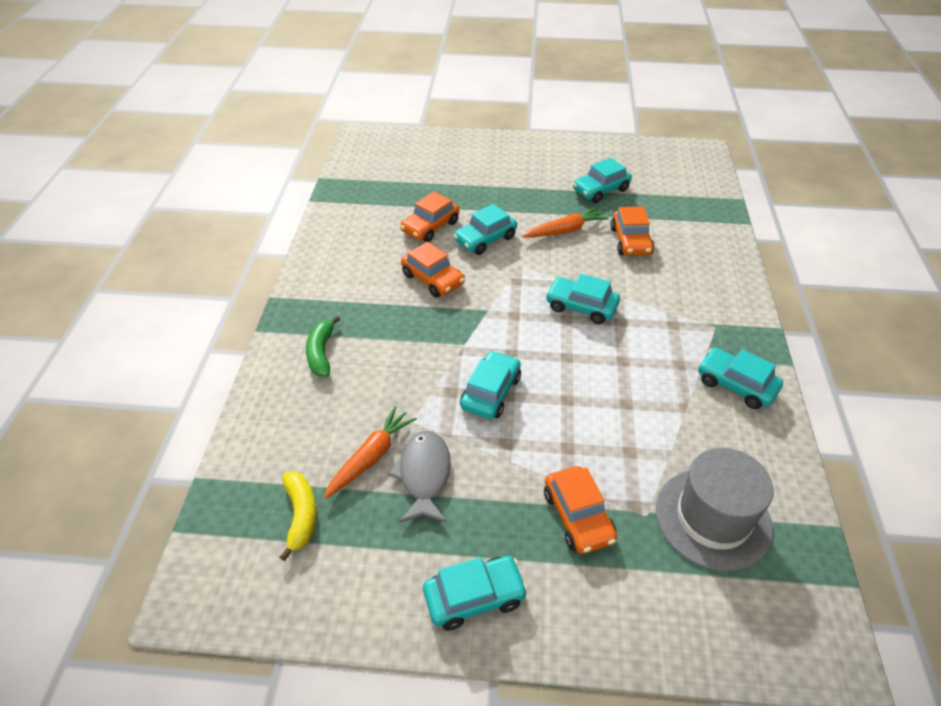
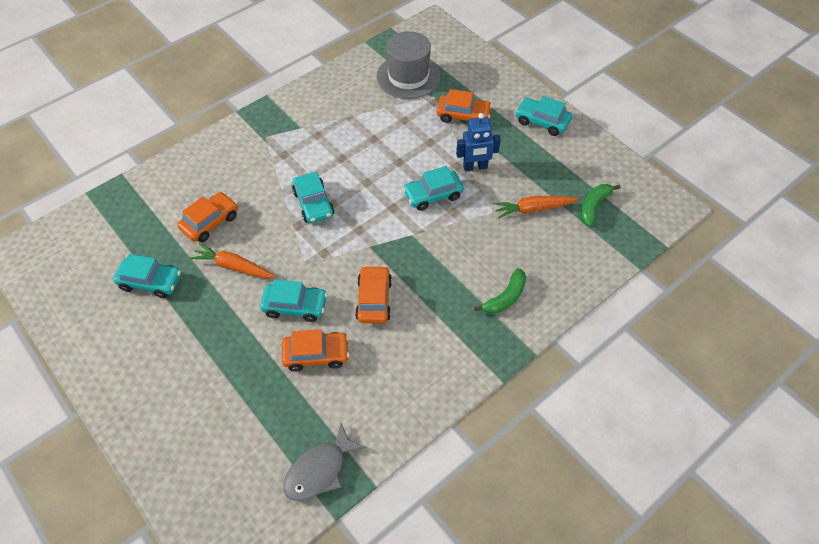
camera: 135 degrees left, 10 degrees up
(301, 516) = (594, 206): yellow banana -> green banana
(424, 475) = (514, 181): grey fish -> grey fish (319, 470)
(485, 457) = (475, 167): none -> blue robot
(578, 516) = (463, 115): orange car -> orange car turned 75 degrees clockwise
(736, 385) = (309, 107): turquoise car -> none

